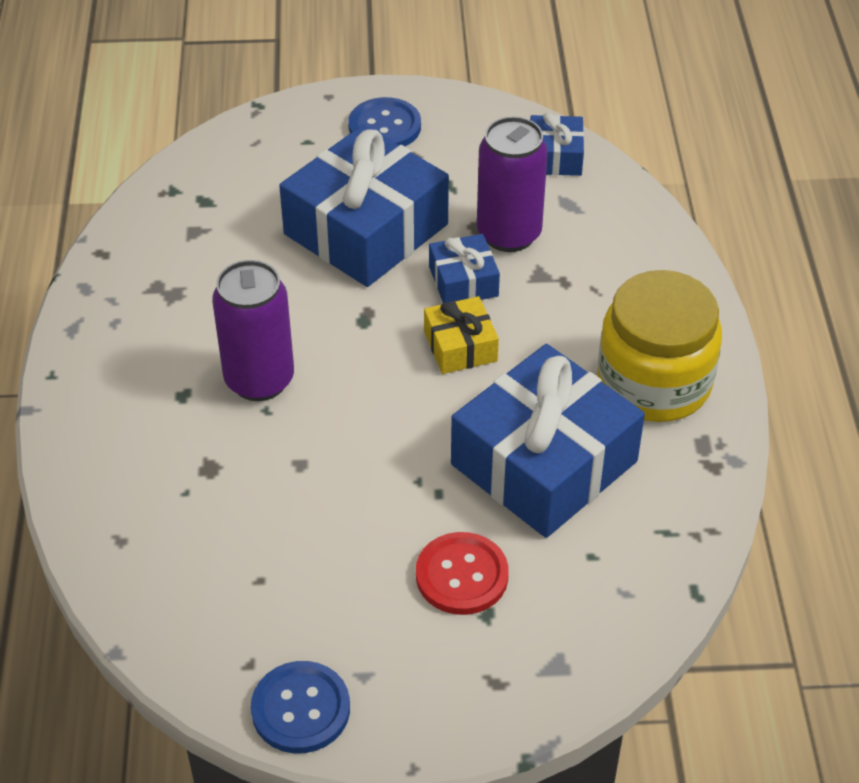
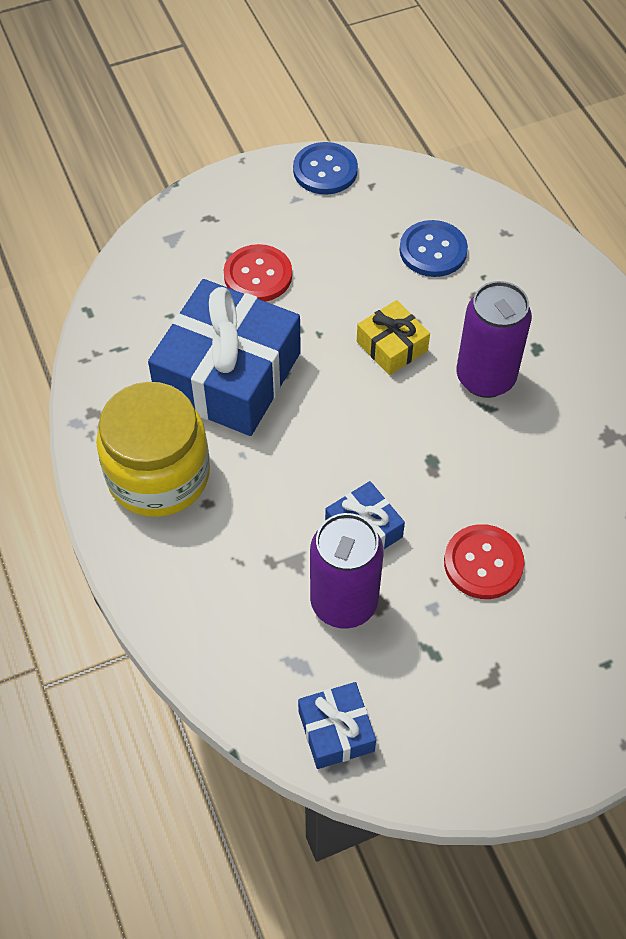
camera: 160 degrees right, 10 degrees up
(366, 229) = (483, 563): blue gift -> red button
(384, 127) = (538, 715): blue button -> blue button (433, 250)
(460, 346) = (337, 460): yellow gift -> yellow gift (392, 346)

